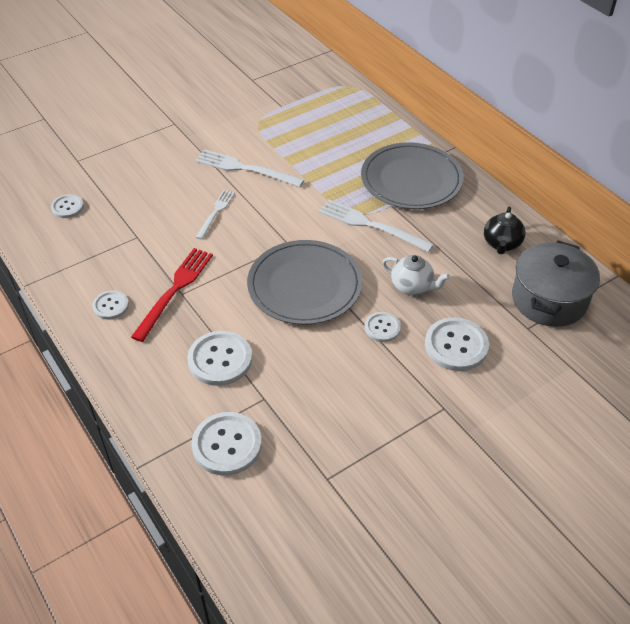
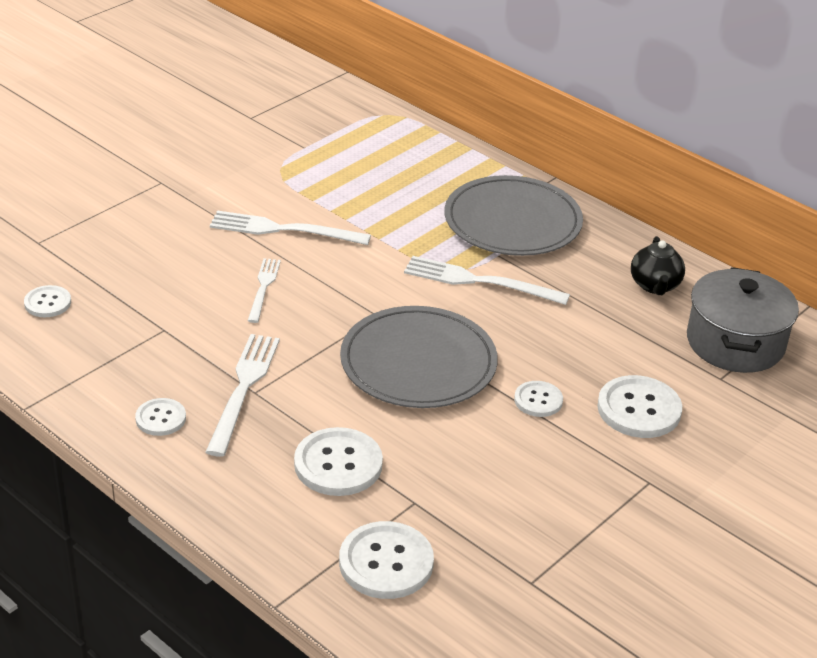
camera: 15 degrees left, 10 degrees down
(174, 291) = (243, 389): red fork -> white fork
(412, 287) = (559, 348): white teapot -> none

